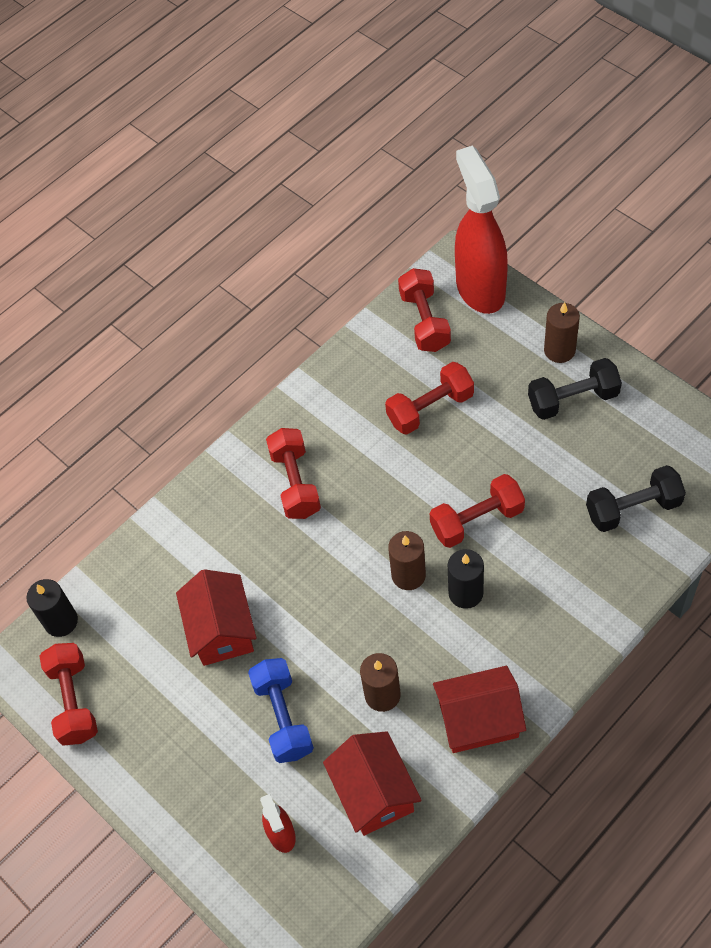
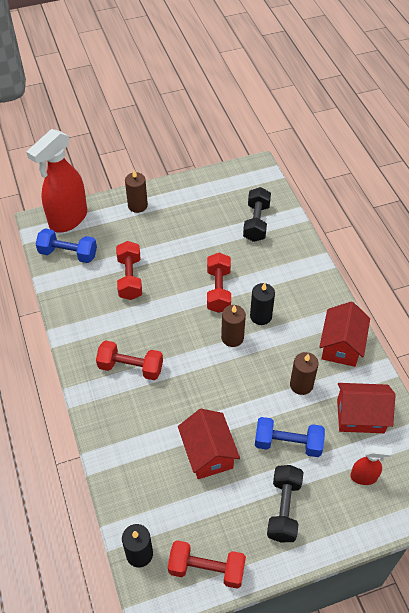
camera: 70 degrees left, 5 degrees down
(221, 630) = (208, 453): red house -> red house turned 60 degrees clockwise
(424, 321) = (68, 254): red dumbbell -> blue dumbbell
(480, 289) = (68, 219): red spray bottle -> red spray bottle turned 60 degrees counterclockwise
(573, 399) = (173, 215): black dumbbell -> black dumbbell (283, 509)

